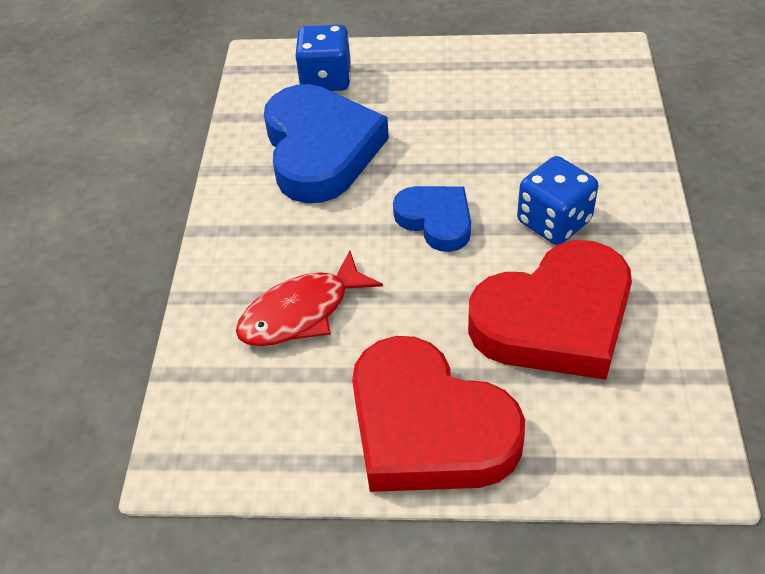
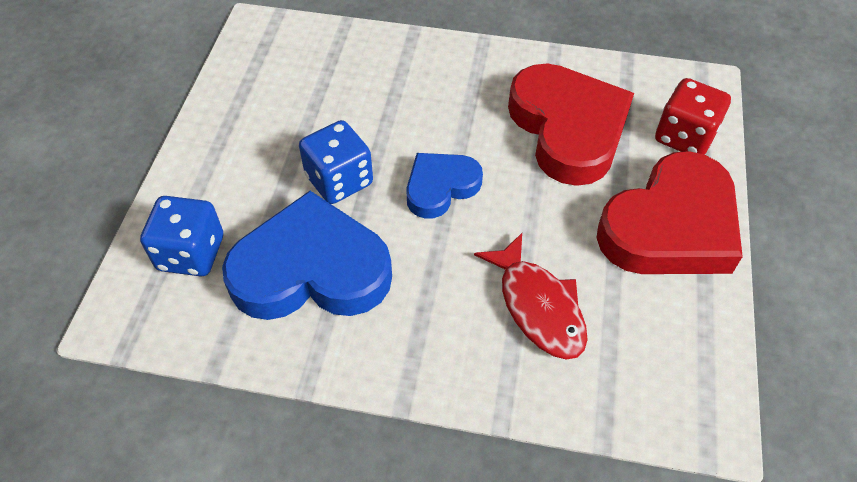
camera: 85 degrees left, 5 degrees up
(554, 221) = (461, 108): blue dice -> blue dice (339, 180)
(582, 443) = (684, 137): none -> red dice

